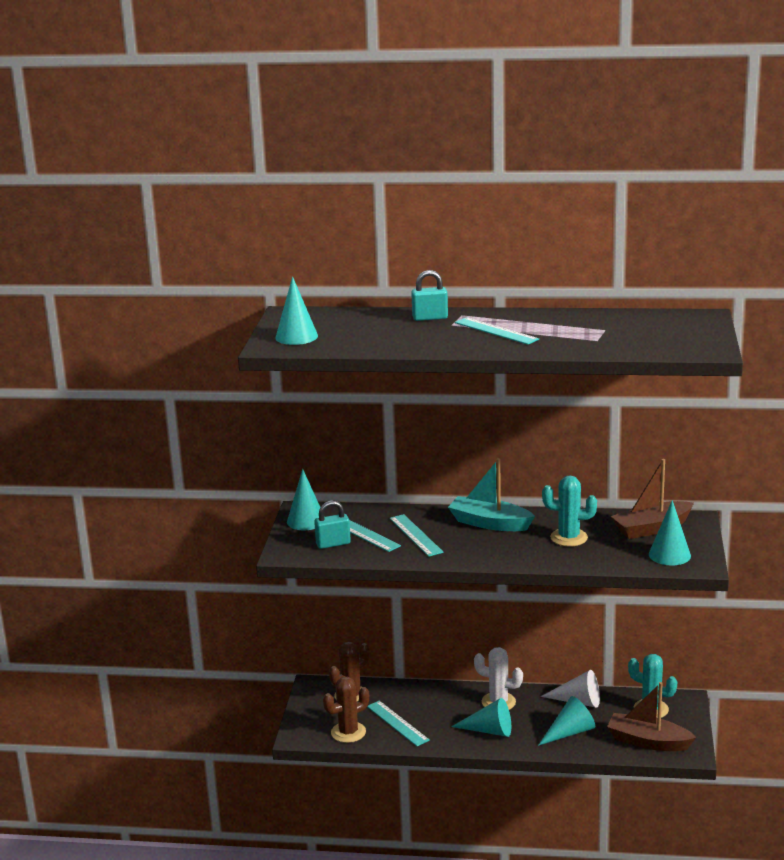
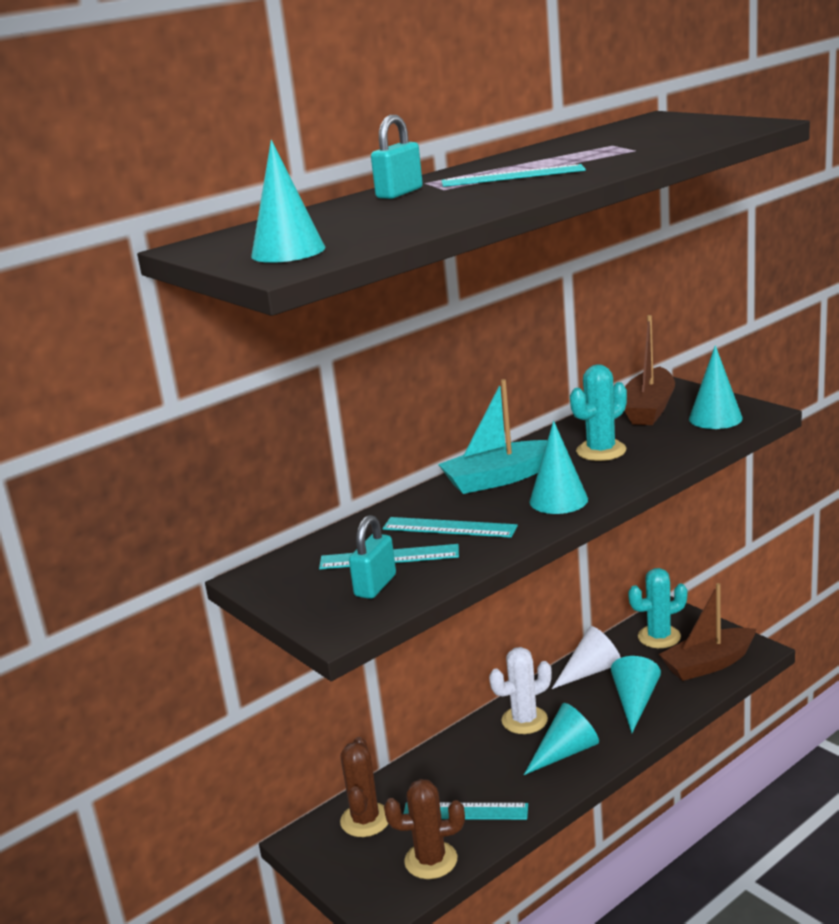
camera: 45 degrees left, 0 degrees up
(306, 521) = (286, 583): turquoise cone -> turquoise cone (558, 500)
(348, 732) = (431, 860): brown cactus -> brown cactus turned 75 degrees clockwise

